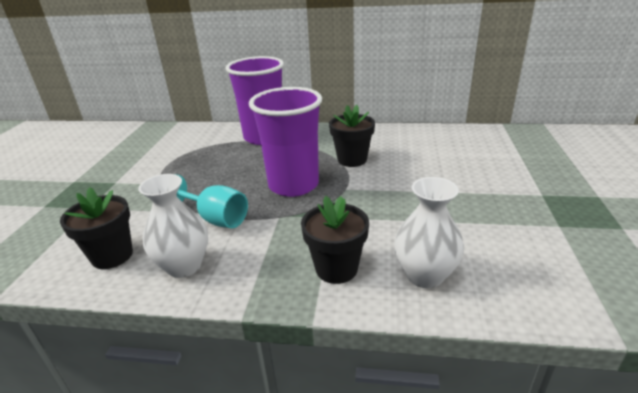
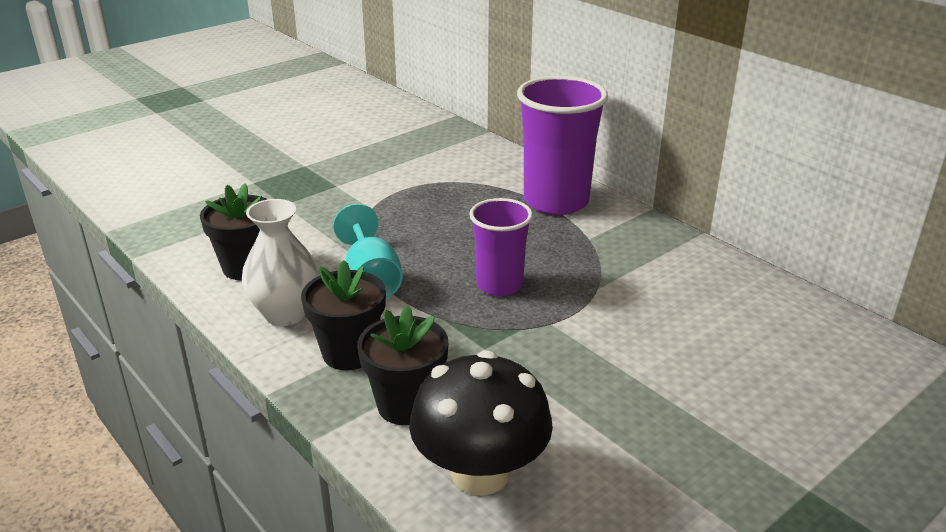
camera: 40 degrees right, 0 degrees up
(293, 185) = (499, 285): purple cup -> purple cup, size x0.61
(352, 160) = (618, 289): black flower pot -> black flower pot (349, 353)
(425, 275) = (480, 473): white vase -> black mushroom

